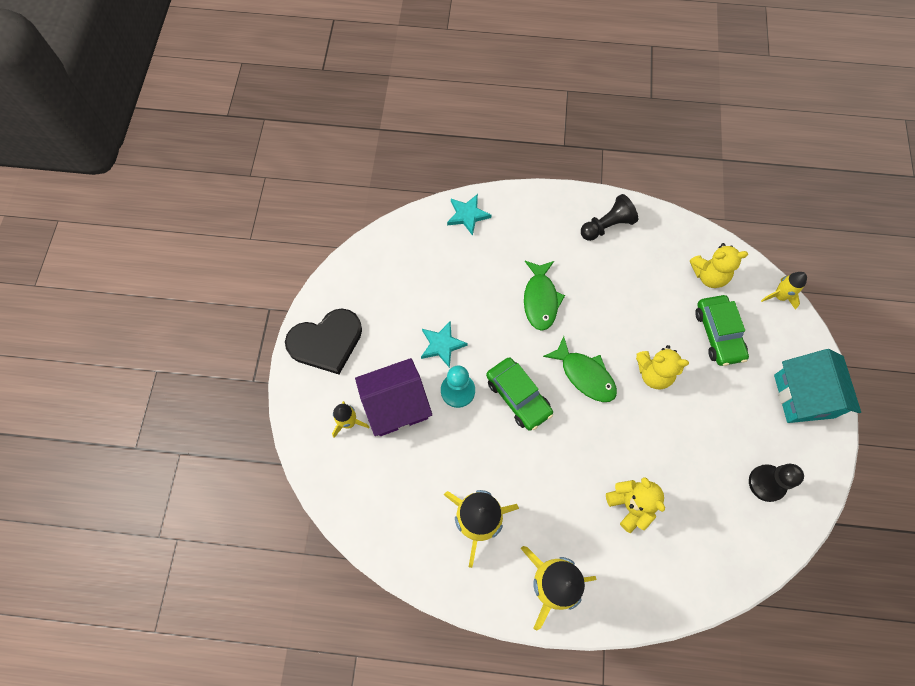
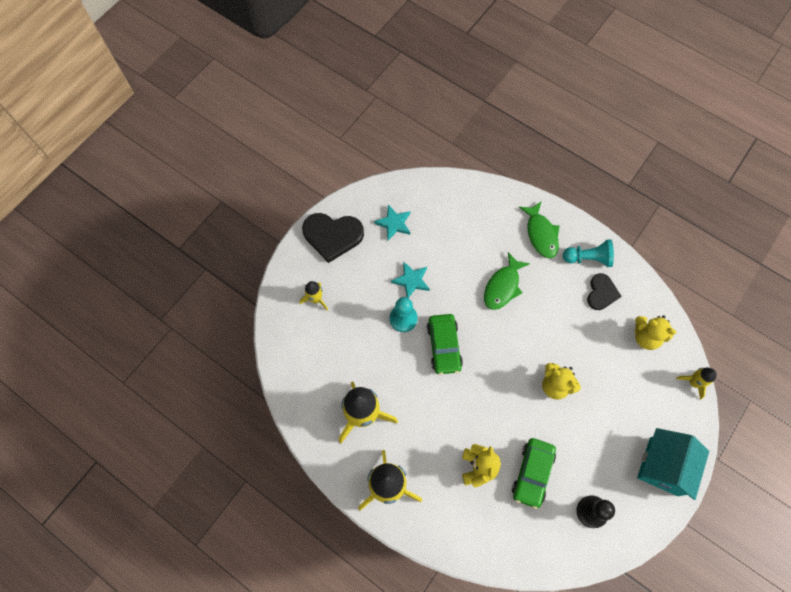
camera: 30 degrees right, 0 degrees up
(396, 405) = (354, 305): purple house -> none
(467, 215) = (486, 197): turquoise star -> turquoise star (394, 223)
(585, 375) = (502, 358): green fish -> green fish (541, 234)
(607, 226) = (588, 258): black pawn -> turquoise pawn
(641, 254) = (601, 293): none -> black heart
(718, 334) = (625, 384): green car -> green car (532, 473)

